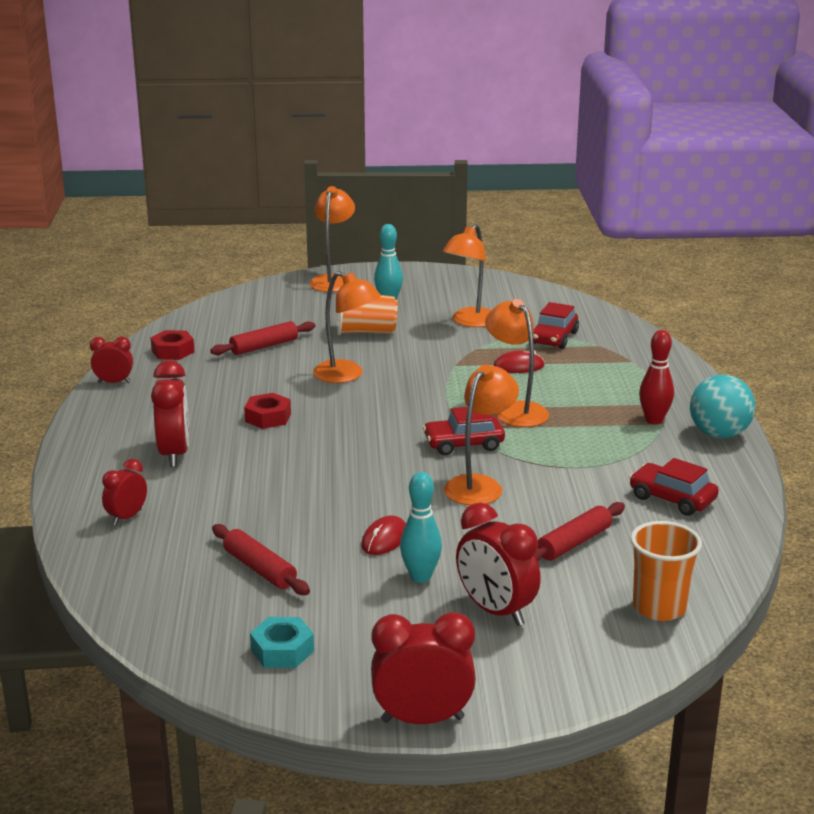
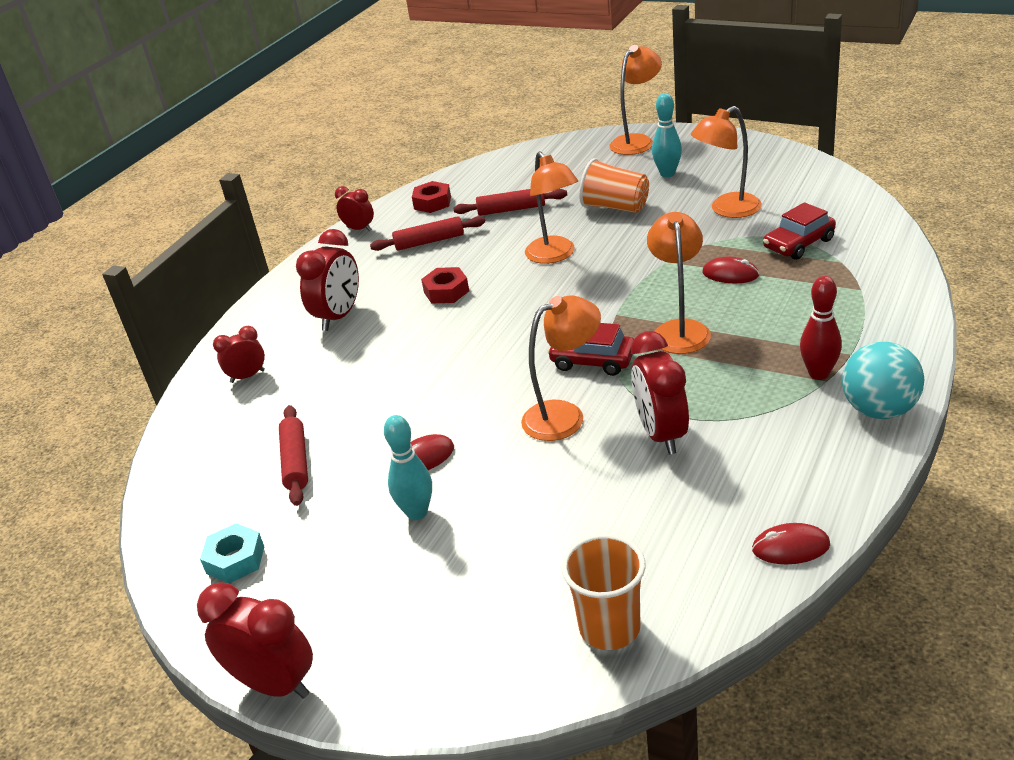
camera: 35 degrees right, 10 degrees up
(495, 611) = (447, 577): red clock -> red clock (661, 434)
(574, 543) = (595, 514): red rolling pin -> red rolling pin (429, 241)
(672, 498) = (749, 485): red car -> none
(738, 528) = (790, 547): none -> red mouse

